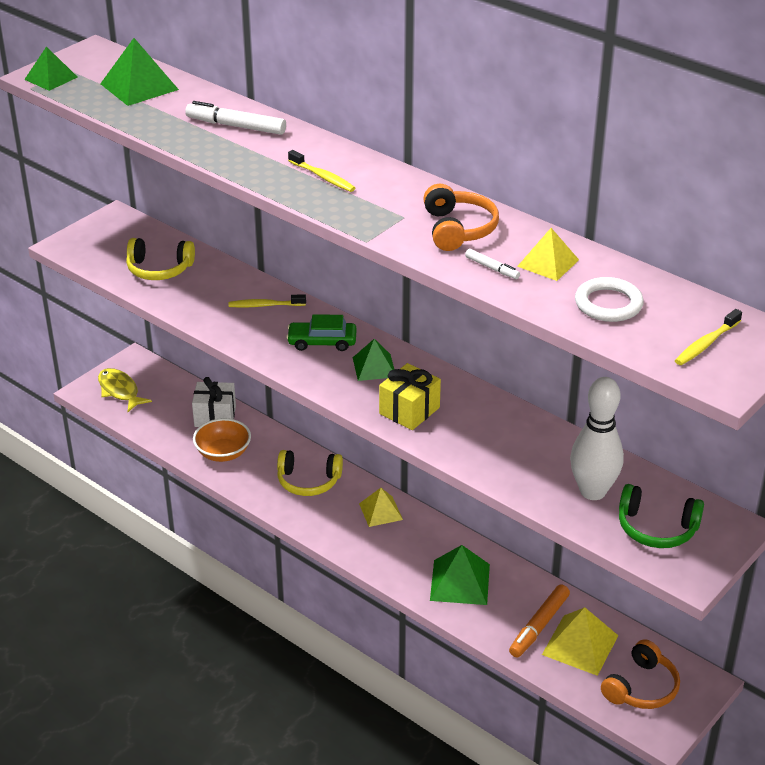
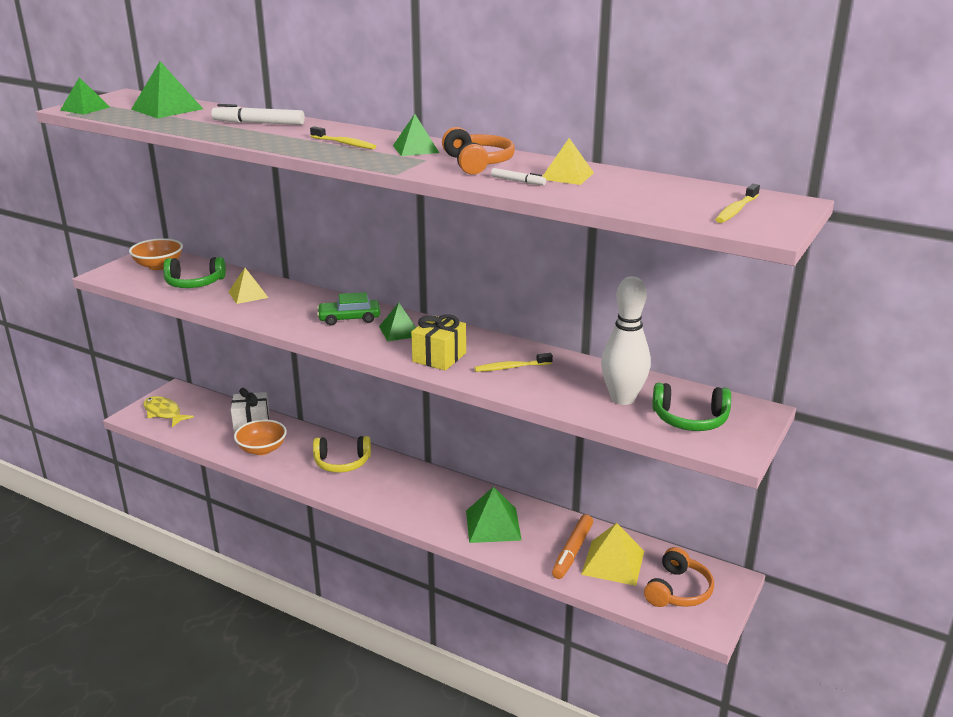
camera: 10 degrees left, 10 degrees down
(122, 237) = (159, 266): none -> orange bowl
(159, 269) = (194, 283): yellow headphones -> green headphones
(265, 305) = (293, 299): yellow toothbrush -> yellow toothbrush (511, 367)
(380, 511) = (410, 478): yellow pyramid -> yellow pyramid (248, 294)
(397, 194) = (415, 149): none -> green pyramid
(608, 304) = (634, 194): white ring -> none

